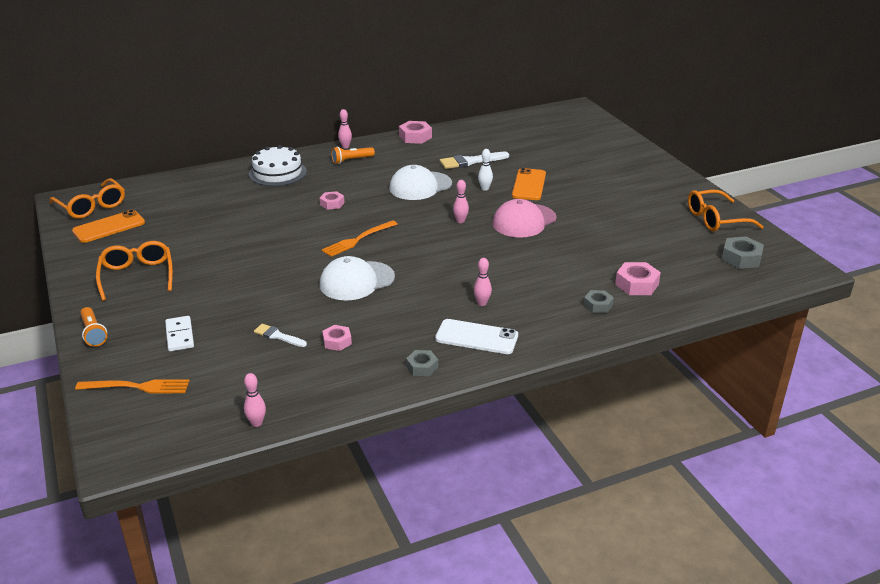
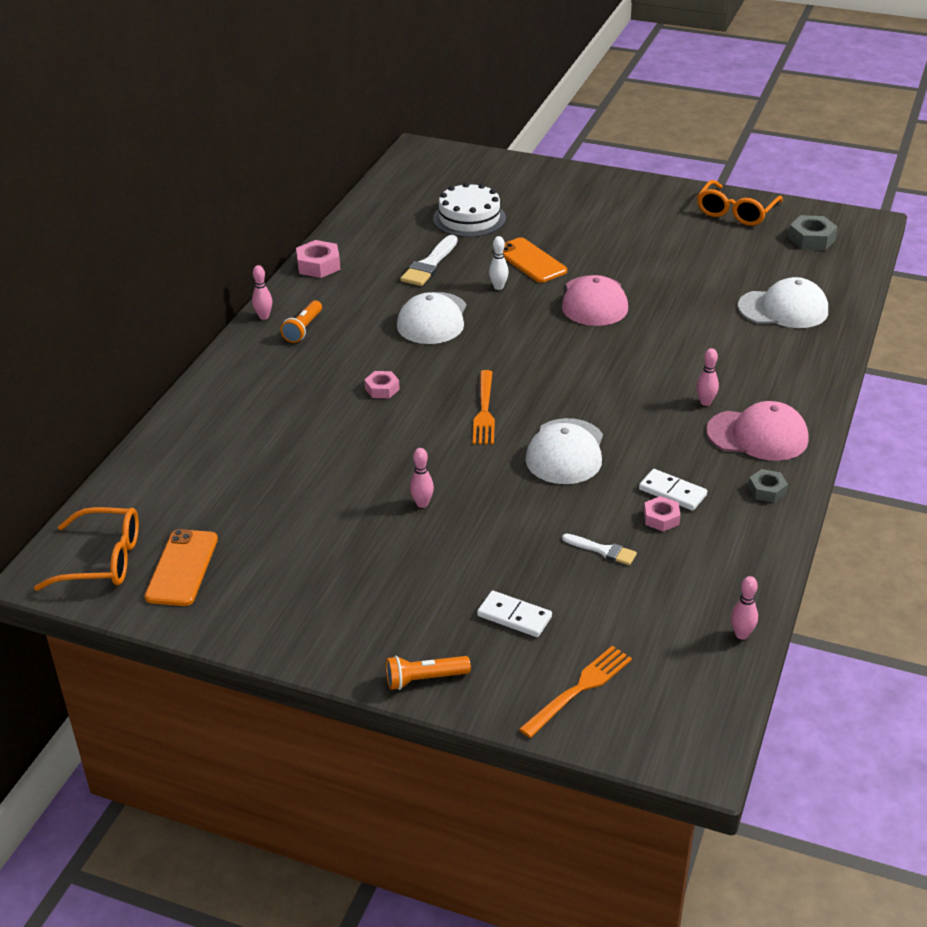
camera: 45 degrees left, 5 degrees up
(93, 333) = (424, 679): orange flashlight -> orange flashlight turned 150 degrees clockwise
(137, 276) = (339, 594): orange glasses -> none
(277, 173) = (249, 389): white cake -> white cake (469, 218)
(278, 336) = (603, 550): white brush -> white brush turned 135 degrees counterclockwise
(369, 333) = (672, 492): none -> white domino
(460, 221) = (540, 334): pink bowling pin -> pink bowling pin (422, 504)
(476, 337) = (757, 435): white phone -> pink cap
(598, 305) = (789, 346): grey nut -> none
(636, 284) = (783, 309): pink nut -> white cap

